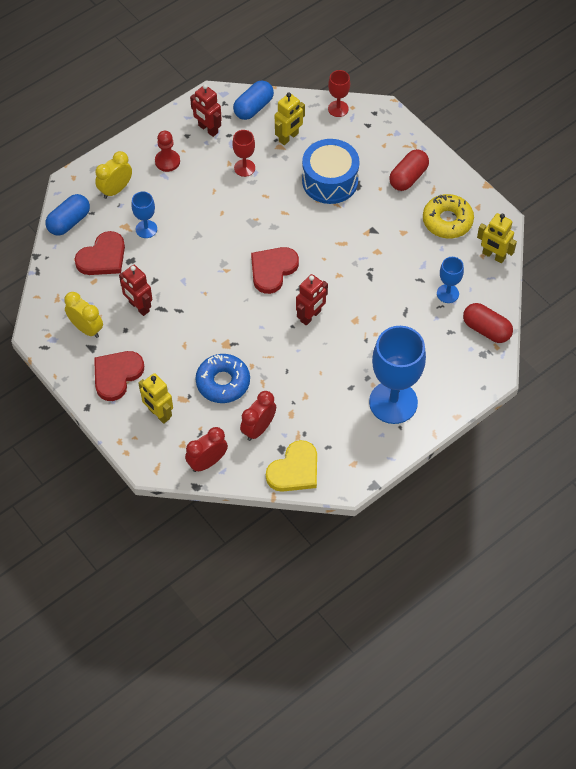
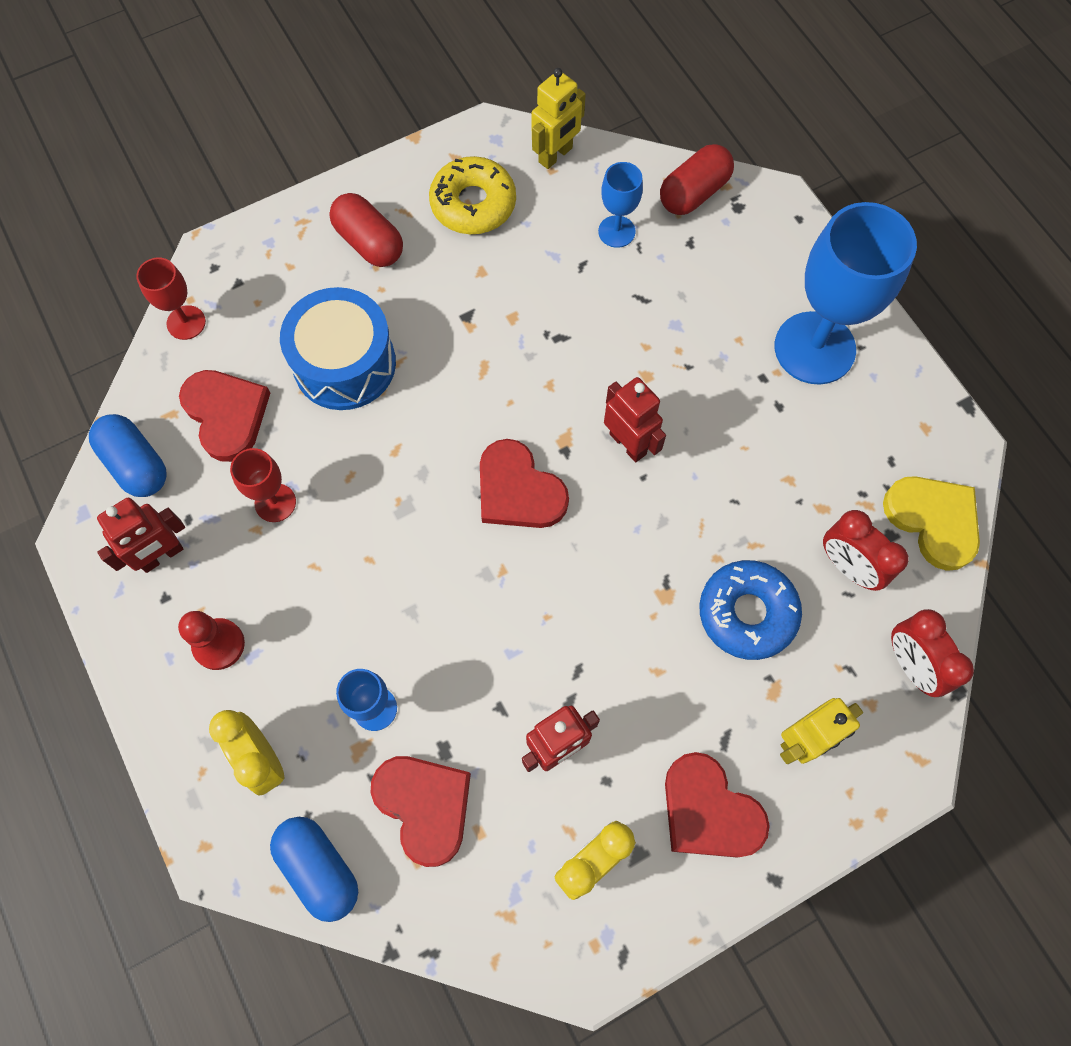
camera: 80 degrees left, 10 degrees up
(289, 137) = (226, 414): yellow robot -> red heart

